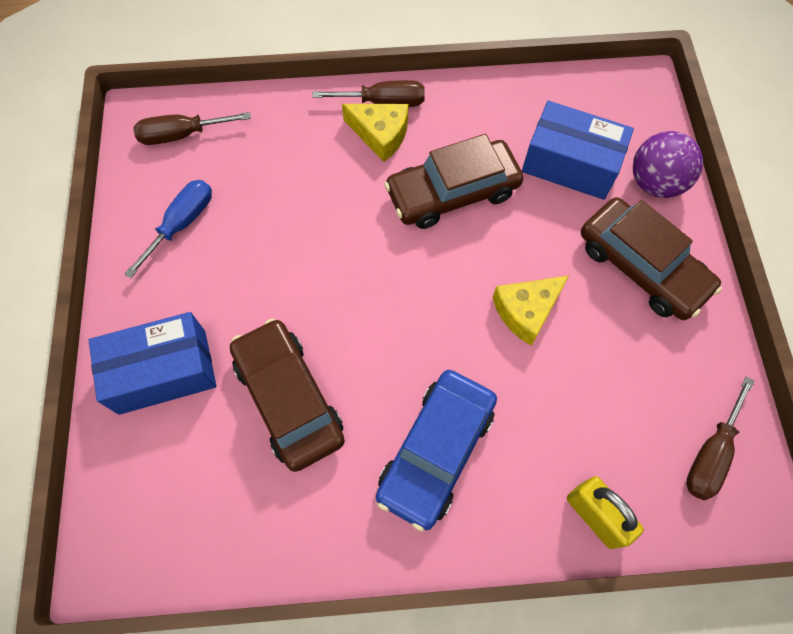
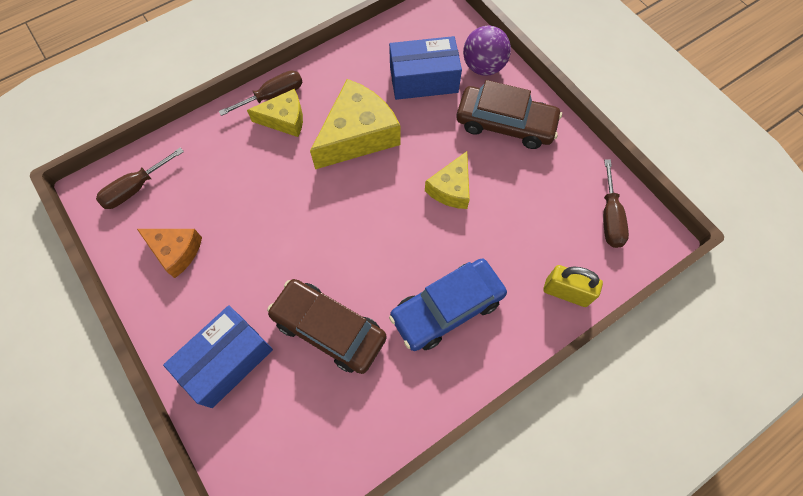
camera: 30 degrees left, 0 degrees up
(182, 224) = (176, 251): blue screwdriver -> orange cheese
(436, 451) = (447, 308): blue car -> blue car turned 60 degrees clockwise
(452, 192) = (358, 135): brown car -> yellow cheese

